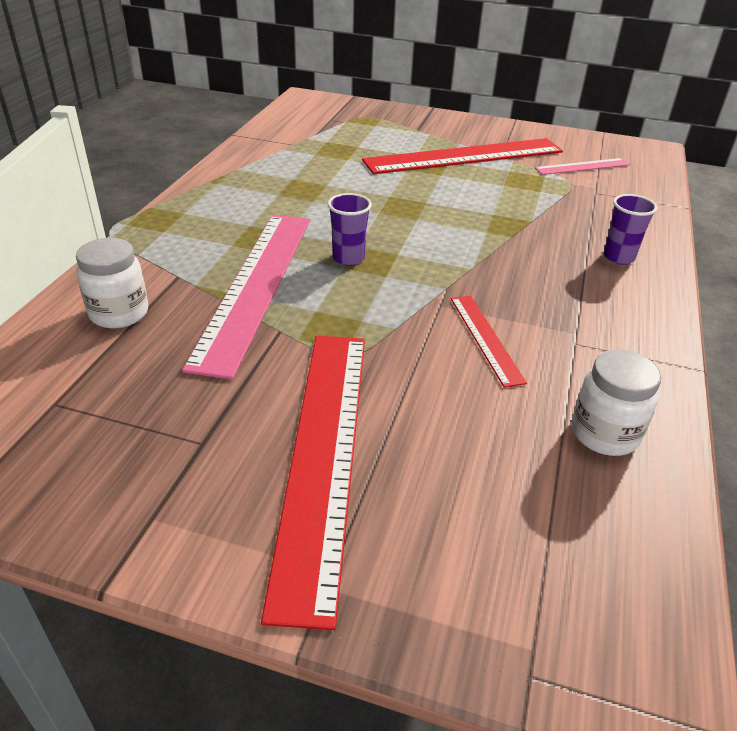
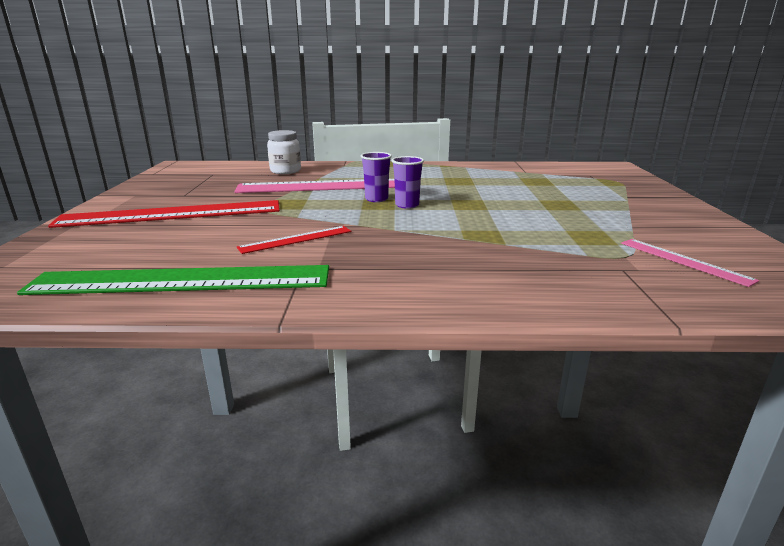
camera: 75 degrees right, 15 degrees down
(464, 156) = (603, 214): red ruler -> none
(604, 434) = (182, 280): white jar -> green ruler
(618, 257) = (475, 283): purple cup -> purple cup (407, 205)

